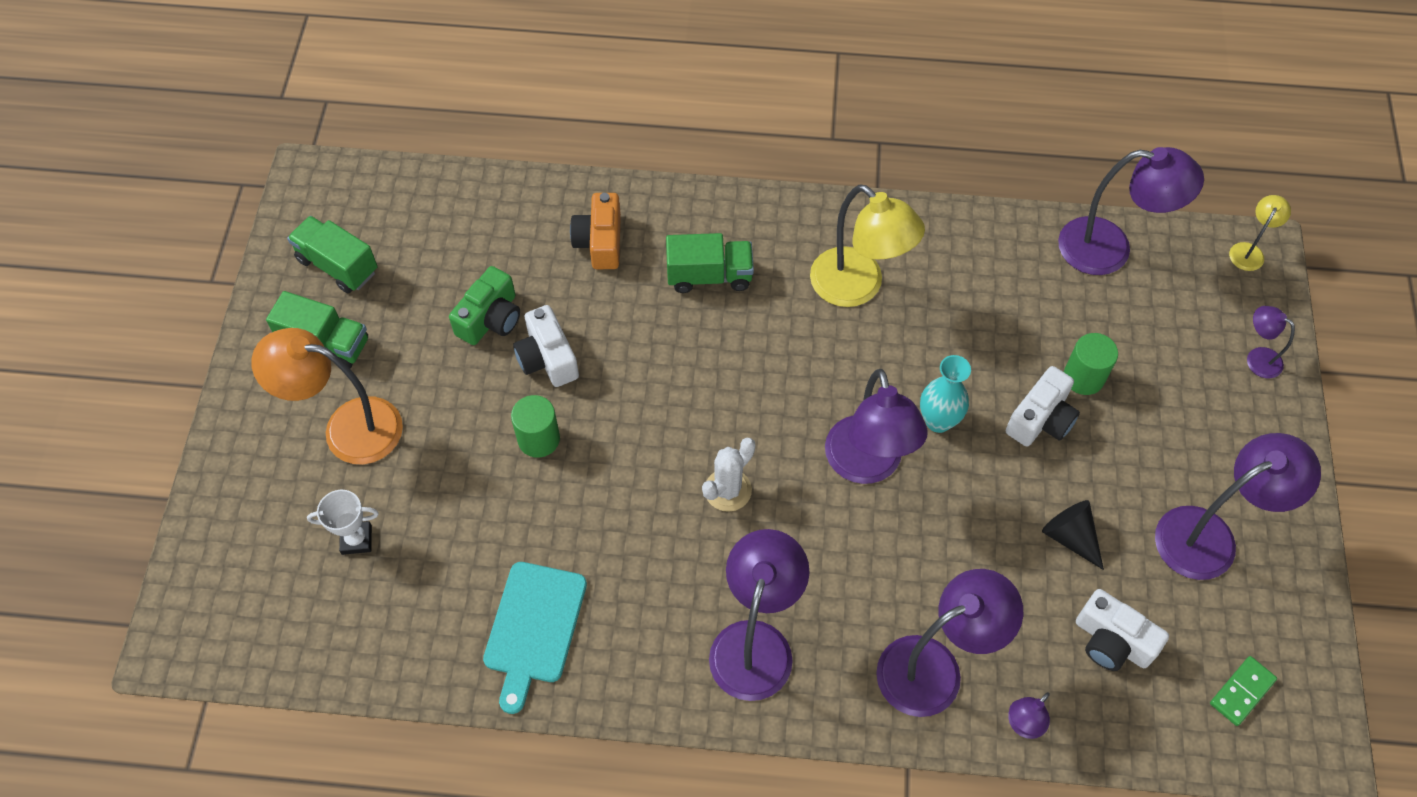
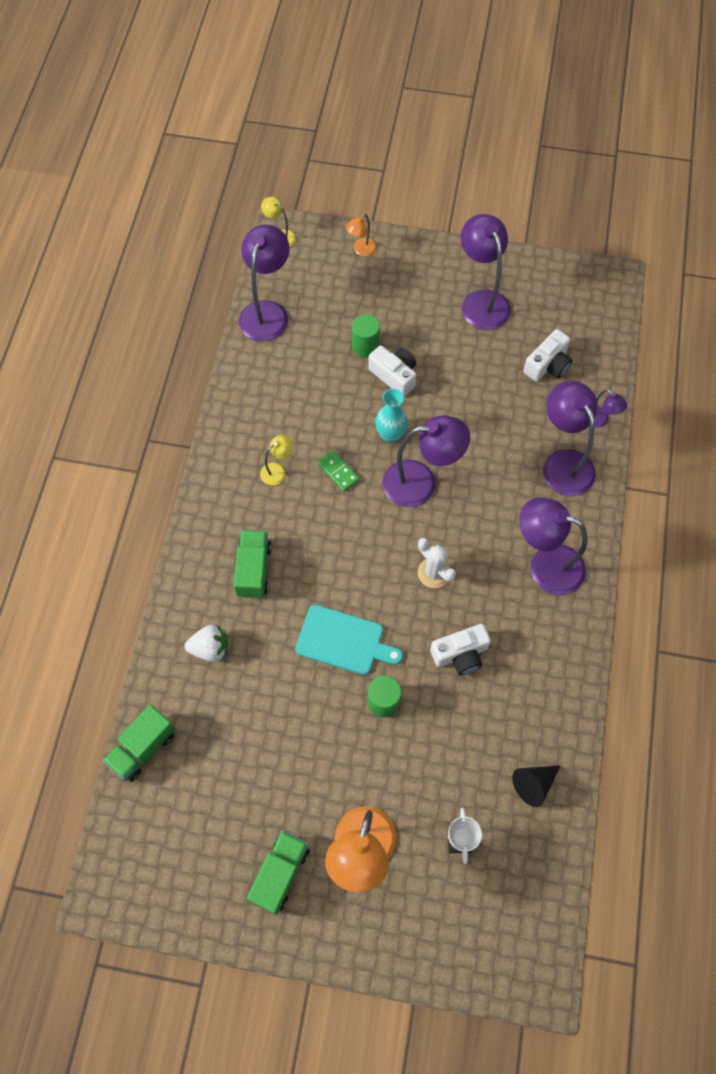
camera: 85 degrees left, 5 degrees up
(337, 265) = (202, 867): green truck -> green truck (143, 748)
(490, 319) = (272, 736): green camera -> none
(534, 628) = (532, 709): turquoise cutting board -> turquoise cutting board (343, 641)
(547, 358) = (313, 693): white camera -> white camera (460, 654)
(600, 242) = (210, 648): orange camera -> white strawberry
(858, 287) = (277, 470): yellow lamp -> yellow lamp, size x0.48
(1070, 537) = (479, 374): black cone -> black cone (534, 784)
(1241, 691) = (579, 307): green domino -> green domino (338, 472)
(1257, 358) = (361, 250): purple lamp -> orange lamp

